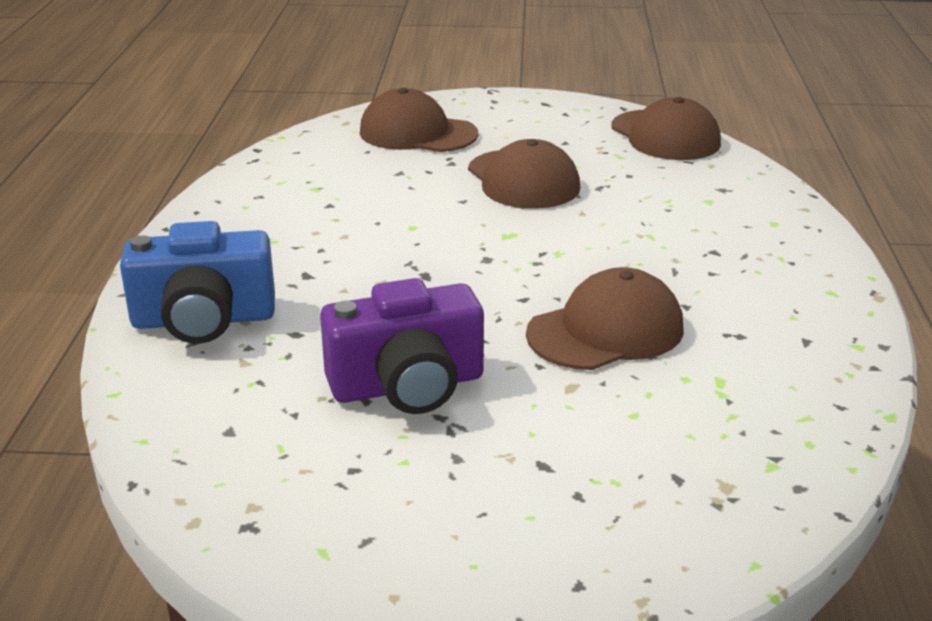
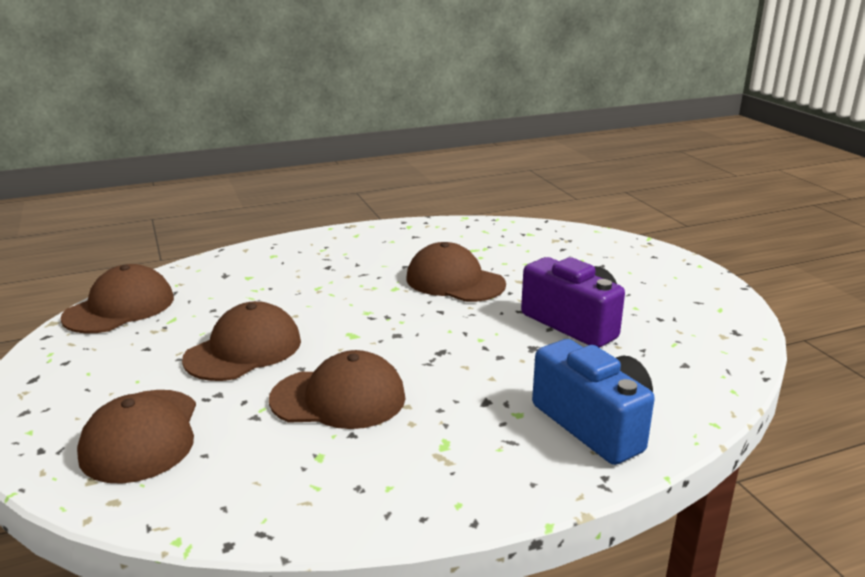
camera: 115 degrees left, 5 degrees down
(390, 208) = (338, 398): none -> brown cap

